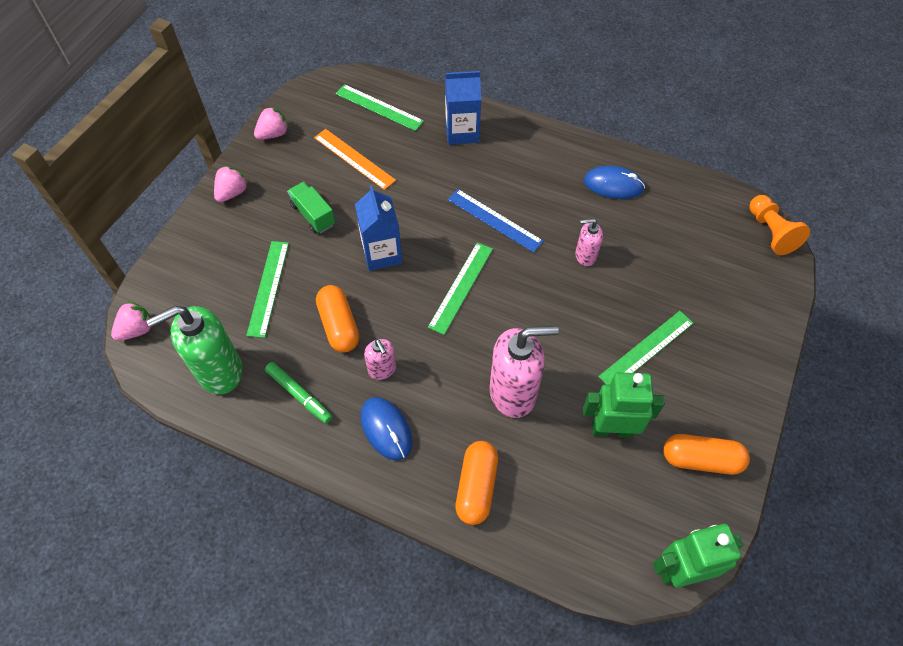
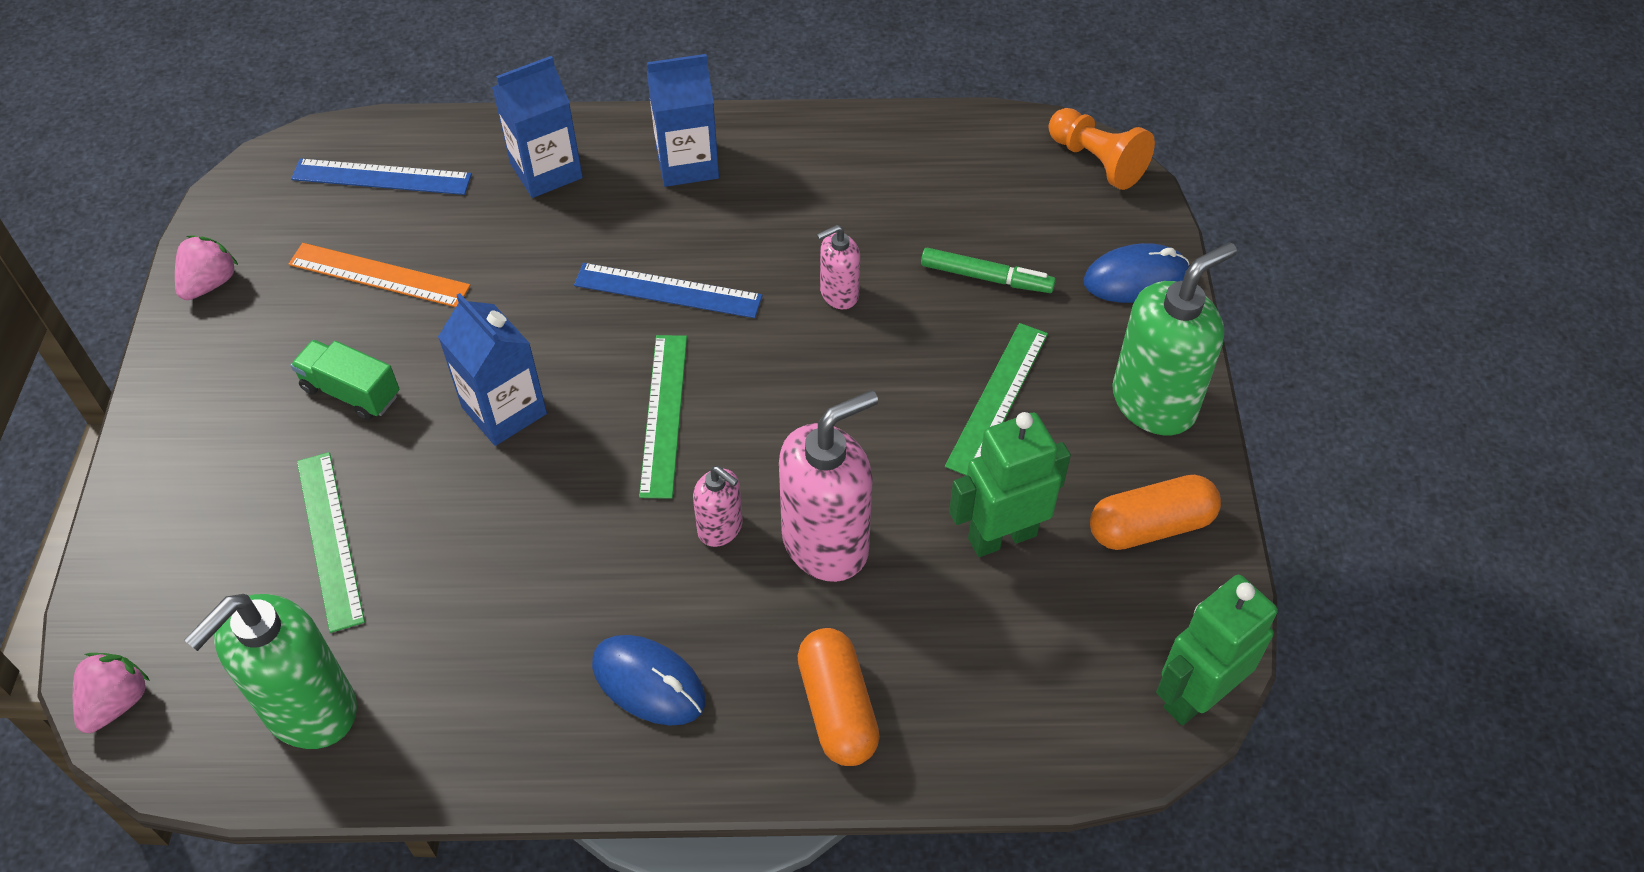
camera: 25 degrees left, 5 degrees down
(232, 193) = (182, 407): pink strawberry -> none
(299, 395) = (473, 690): green marker -> green marker (986, 278)
(339, 325) = (487, 552): orange capsule -> none
(379, 107) = (381, 177): green ruler -> blue ruler
(382, 369) = (596, 592): pink soap dispenser -> pink soap dispenser (720, 528)
(537, 153) = (687, 163): none -> blue carton
(613, 185) = (831, 171): blue mouse -> blue mouse (1136, 278)
(738, 387) = (1154, 402): none -> green soap dispenser

